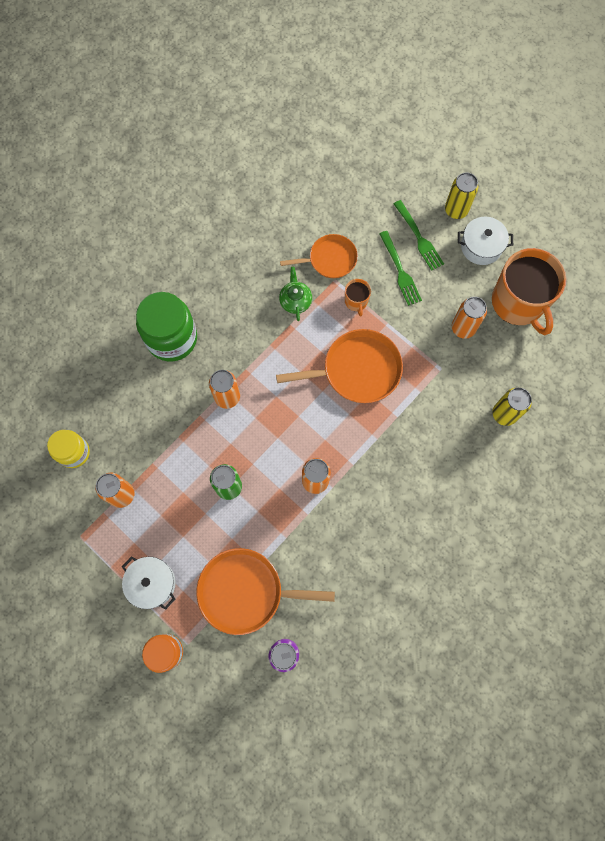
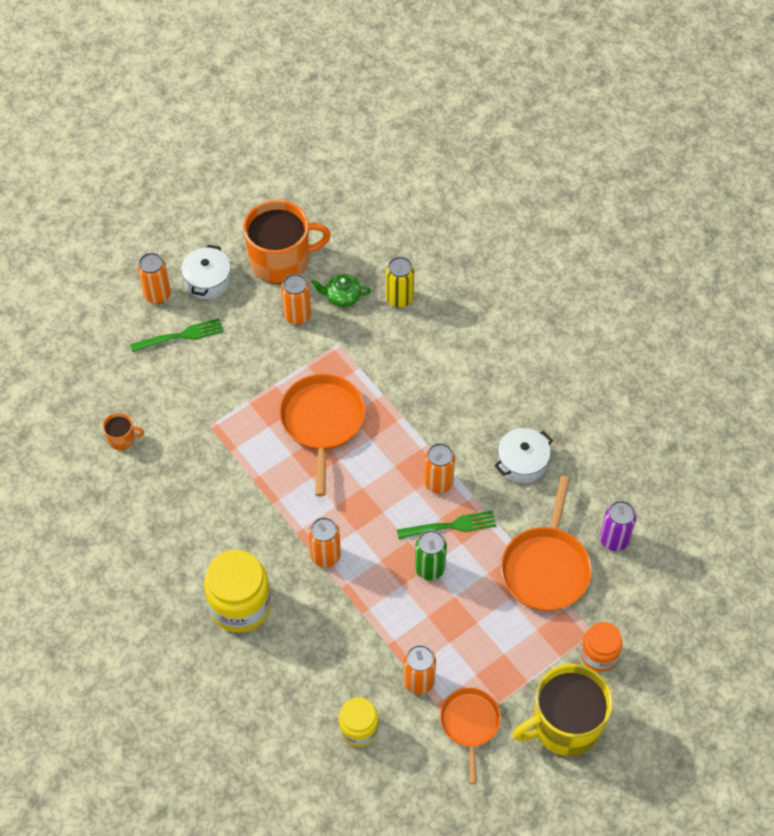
camera: 80 degrees left, 15 degrees down
(95, 628) = (564, 725): none -> yellow mug
(152, 583) = (524, 660): white pot -> white pot (522, 462)
(172, 338) = (240, 605): green jar -> yellow jar
(295, 301) = (225, 469): green teapot -> green teapot (342, 296)
(330, 259) = (183, 426): orange pan -> orange pan (470, 724)
(356, 301) = (241, 409): orange mug -> orange mug (122, 439)
(400, 271) = (216, 361): green fork -> green fork (450, 526)
(456, 210) = (157, 295): yellow can -> orange can

